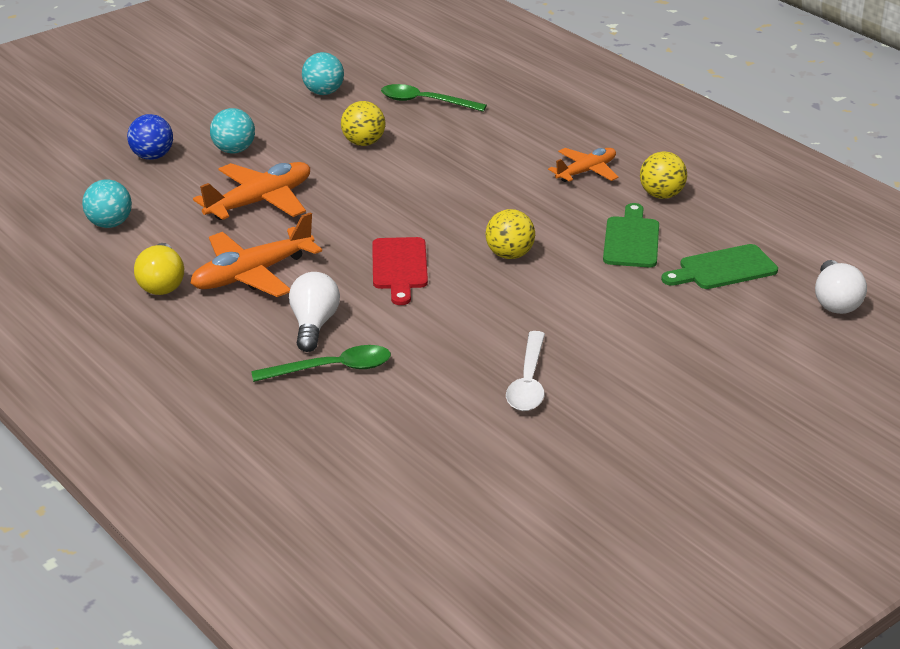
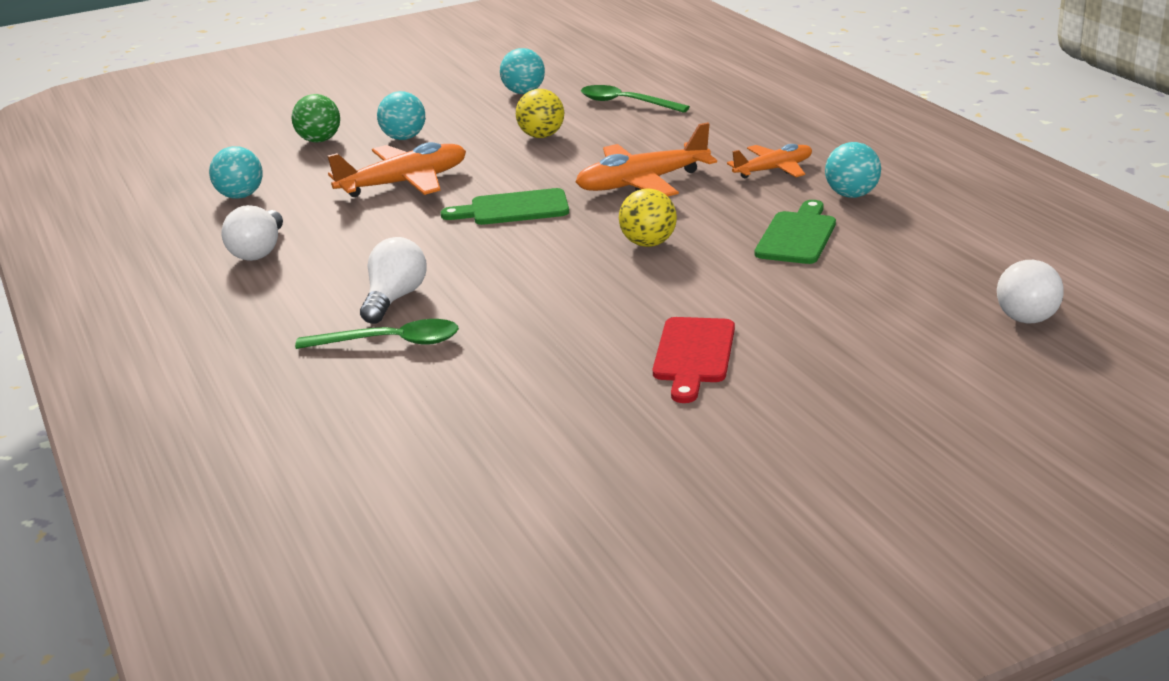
camera: 15 degrees right, 5 degrees down
(152, 156) = (319, 140): blue ball -> green ball
(162, 283) = (259, 251): yellow light bulb -> white light bulb
(252, 274) = (357, 248): orange plane -> orange plane (642, 183)
(399, 267) = (519, 249): red cutting board -> red cutting board (693, 355)
(528, 382) = (607, 371): white spoon -> none
(661, 195) = (852, 195): yellow ball -> turquoise ball
(723, 269) = (896, 270): green cutting board -> green cutting board (513, 209)

